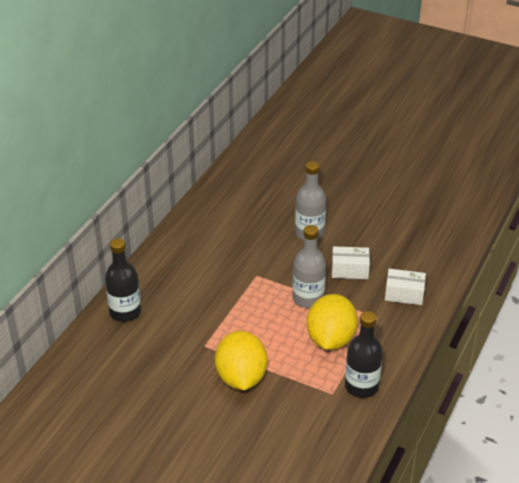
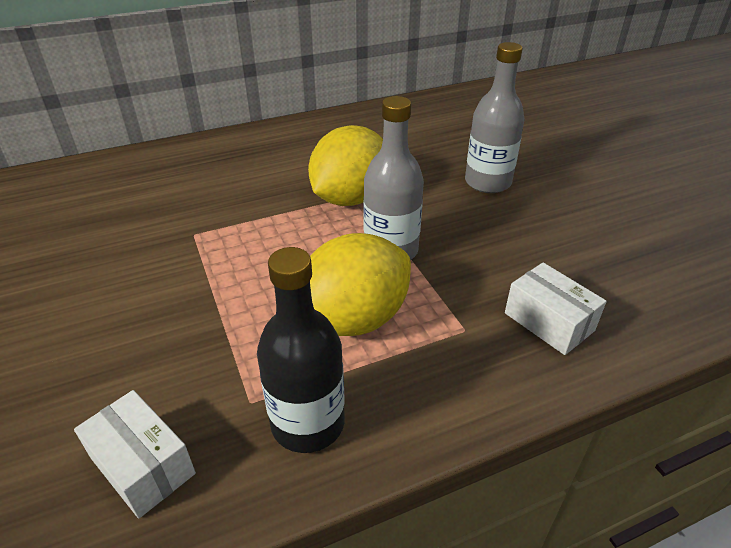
camera: 40 degrees right, 0 degrees up
(125, 312) = (175, 161): black bottle -> none
(241, 377) = (172, 295): yellow lemon -> yellow lemon (350, 198)
(350, 270) = (494, 247): white box -> white box (142, 466)

